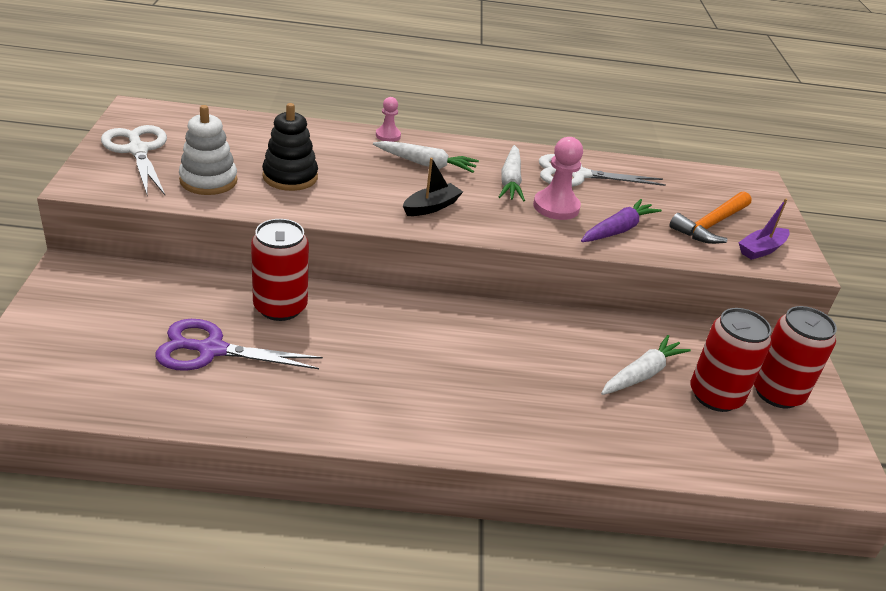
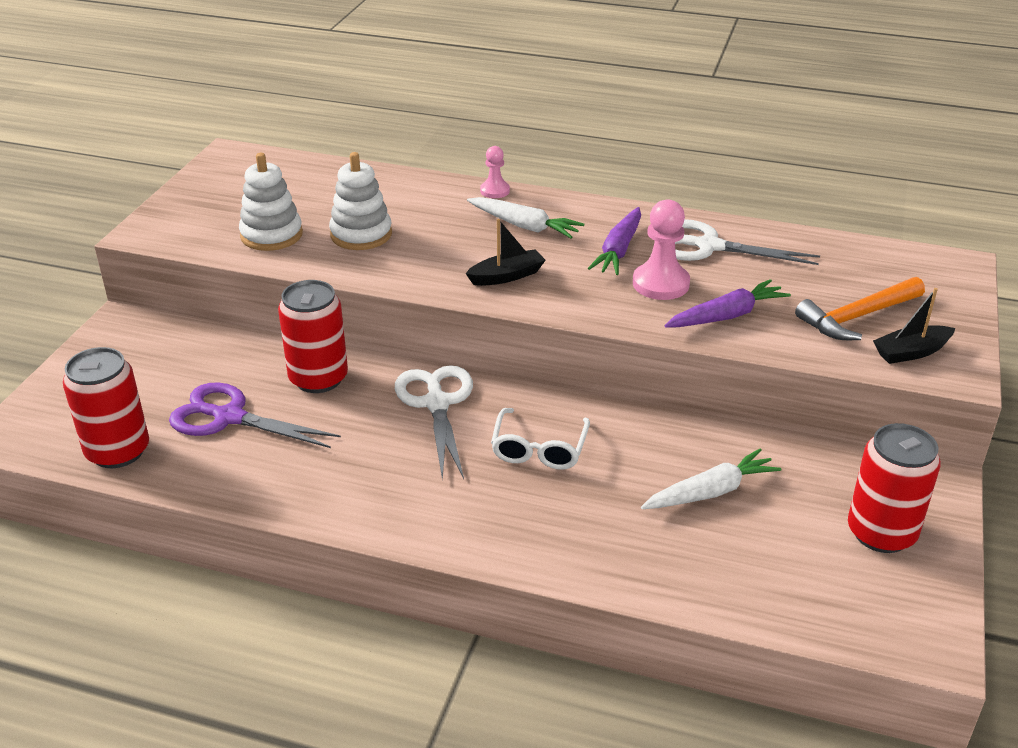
camera: 20 degrees right, 0 degrees up
(138, 150) = (212, 199): white scissors -> white scissors (437, 403)
(290, 177) = (361, 234): black stacking toy -> white stacking toy
(494, 351) = (539, 448): none -> white glasses
(510, 181) = (618, 250): white carrot -> purple carrot
(715, 396) = (794, 527): red can -> red can (118, 451)
(761, 249) = (911, 352): purple boat -> black boat

